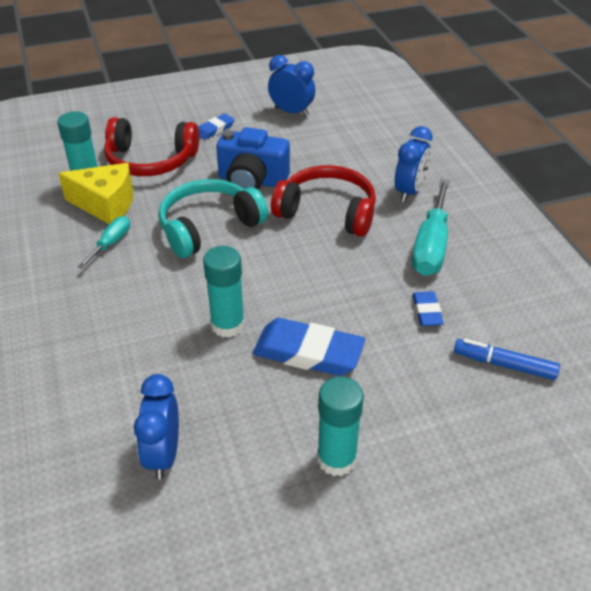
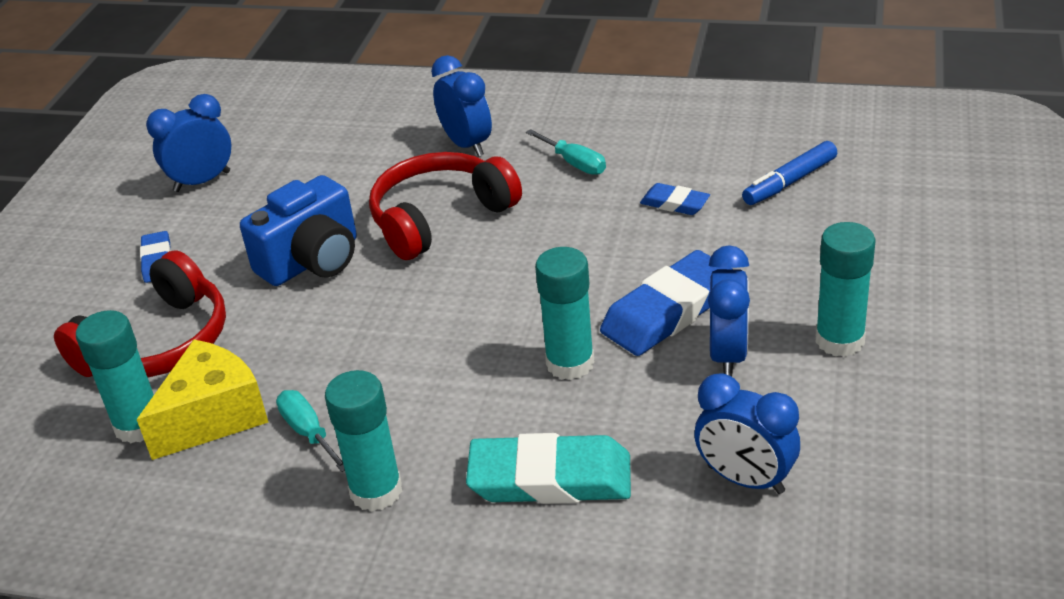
camera: 55 degrees left, 5 degrees down
(78, 289) = (376, 491): none -> turquoise glue stick
(120, 357) = (550, 478): none -> turquoise eraser
(209, 227) = (368, 327): turquoise headphones -> none
(282, 400) = (728, 355): none -> blue clock
(431, 246) = (574, 163): turquoise screwdriver -> turquoise screwdriver, size x0.54

